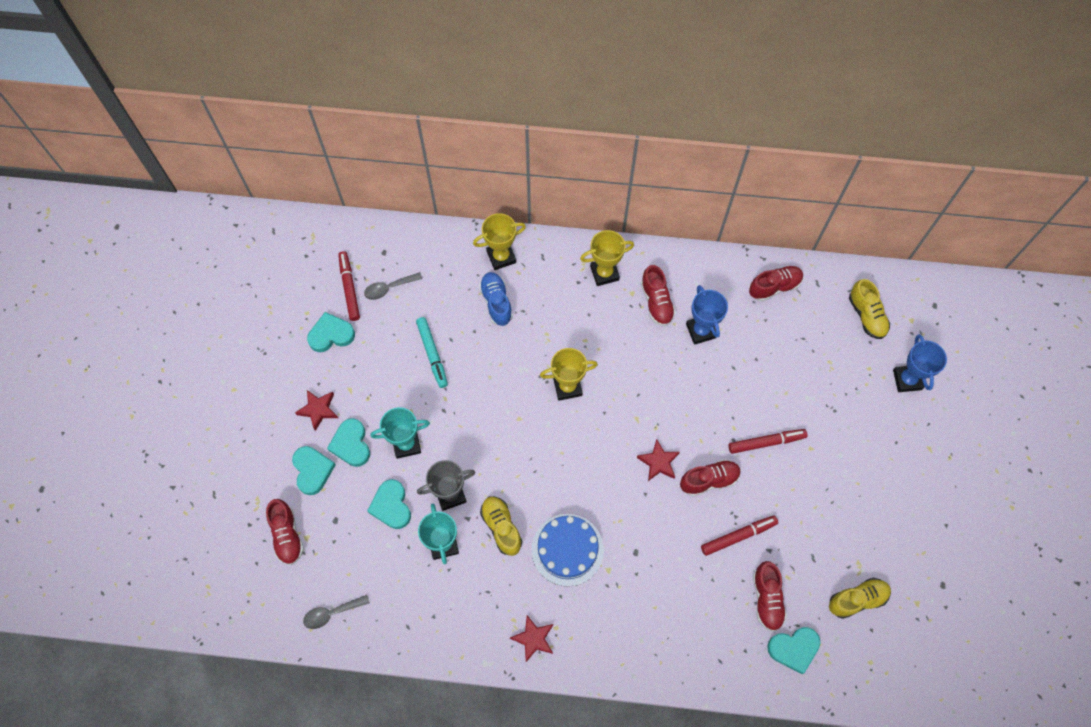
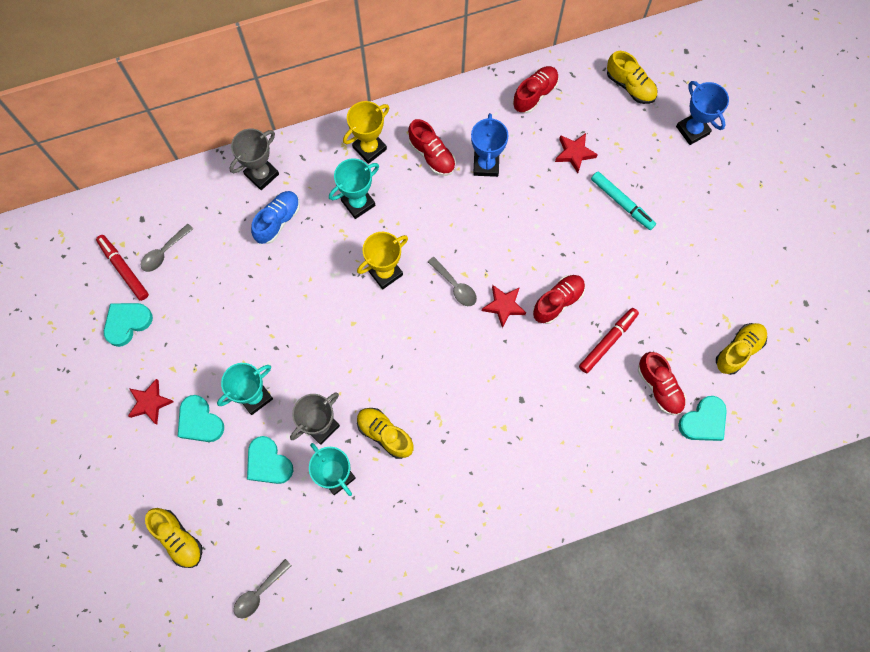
camera: 25 degrees left, 5 degrees up
(287, 535) = (178, 539): red shoe -> yellow shoe
(312, 470) = (173, 464): turquoise heart -> none
(432, 354) = (238, 298): turquoise marker -> turquoise marker (622, 203)
(496, 302) = (278, 221): blue shoe -> blue shoe turned 75 degrees clockwise
(501, 257) = (261, 174): yellow trophy -> grey trophy
(533, 638) = (464, 524): red star -> red star (574, 153)
(567, 549) = (457, 426): blue cake -> none
(572, 316) = (358, 203): none -> turquoise trophy
(623, 426) = (455, 286): none -> grey spoon
(701, 331) = (486, 165): blue trophy -> blue trophy turned 45 degrees clockwise
(766, 442) = (593, 243): red marker -> none

